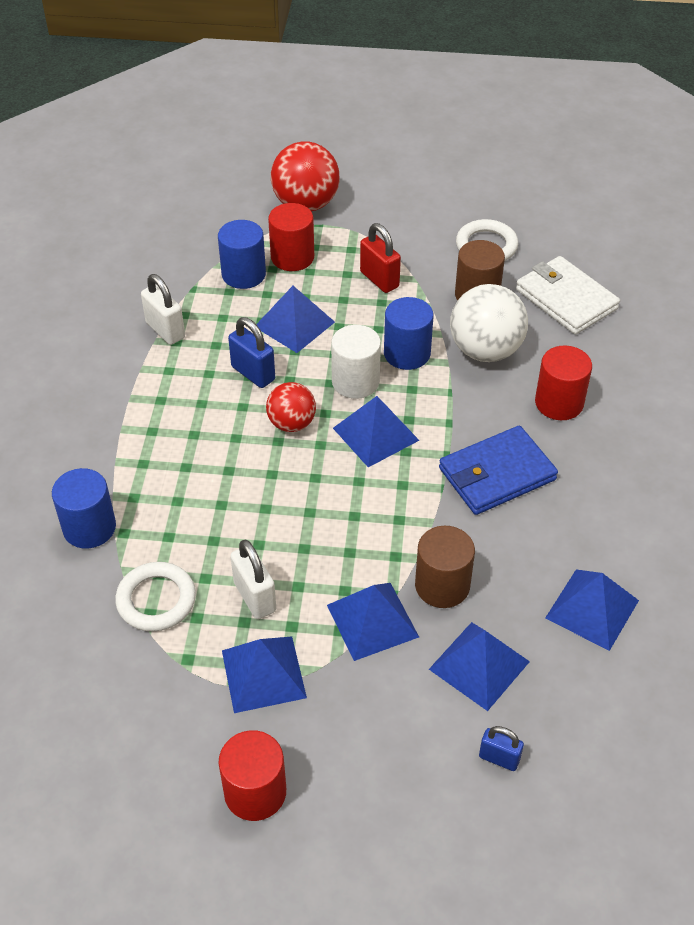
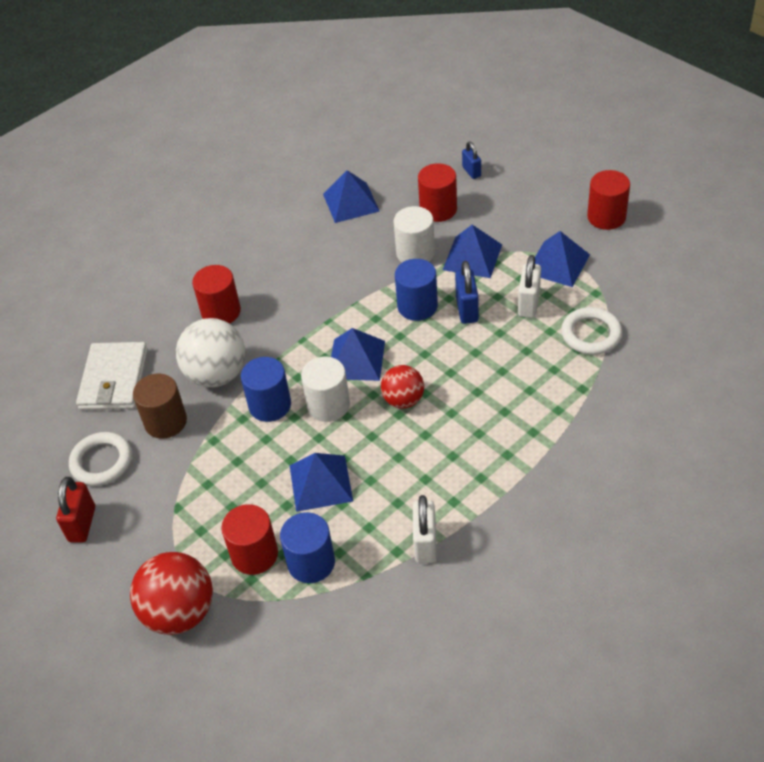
camera: 135 degrees left, 0 degrees up
(89, 528) = (604, 405): blue cylinder -> blue cylinder (417, 306)
(253, 373) = (393, 457): blue padlock -> blue padlock (467, 309)
(379, 279) = (214, 483): red padlock -> red padlock (82, 524)
(442, 586) = (415, 253): brown cylinder -> white cylinder
(479, 665) = (438, 209): blue pyramid -> red cylinder
(496, 474) = (313, 292): blue wallet -> none

